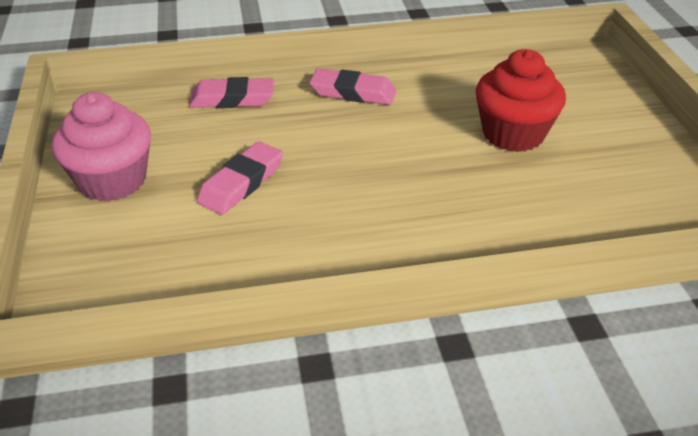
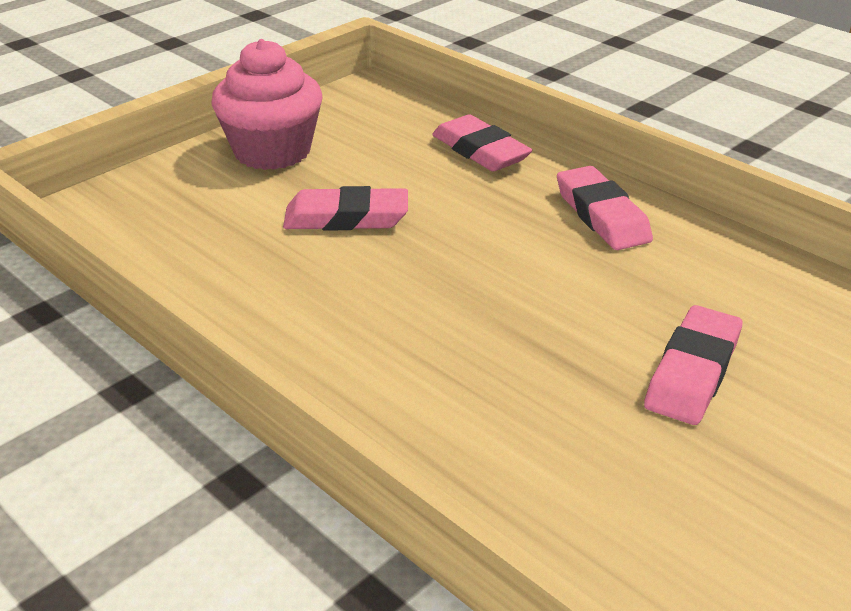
camera: 55 degrees right, 5 degrees down
(513, 134) = (693, 372): red cupcake -> pink eraser

